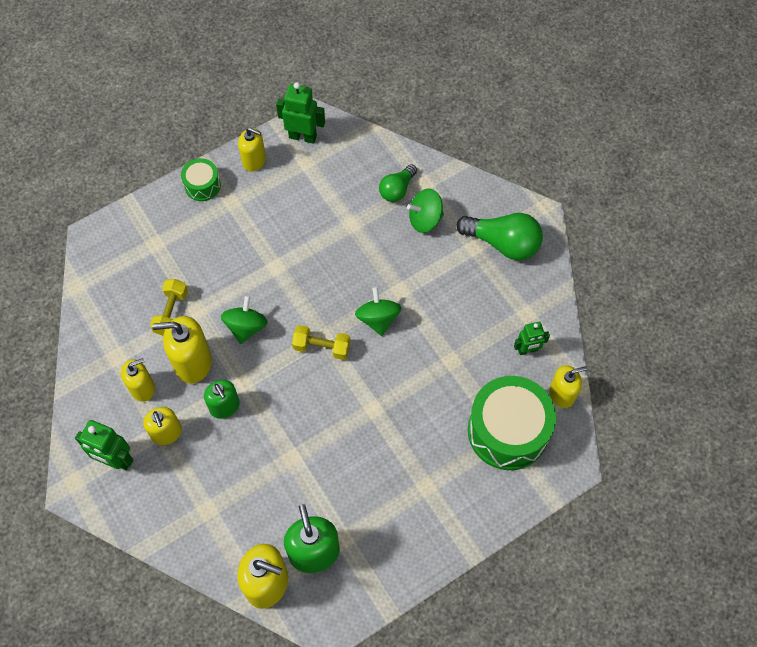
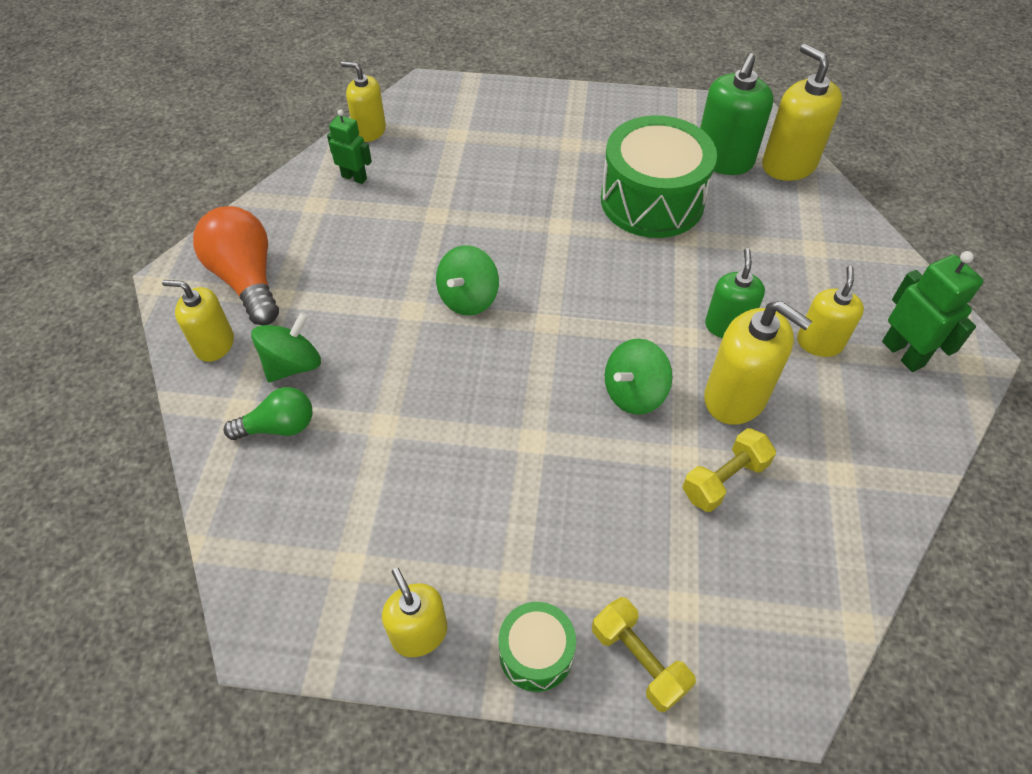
camera: 140 degrees left, 10 degrees down
(142, 388) = (823, 410): yellow soap dispenser -> yellow soap dispenser (214, 344)
(303, 136) = (309, 615): green robot -> none
(322, 347) = (560, 312): yellow dumbbell -> yellow dumbbell (639, 660)
(425, 219) = (293, 365): green spinning top -> green spinning top turned 75 degrees counterclockwise
(503, 243) = (247, 279): green light bulb -> orange light bulb
(508, 431) = (451, 136): green drum -> green drum (652, 200)

